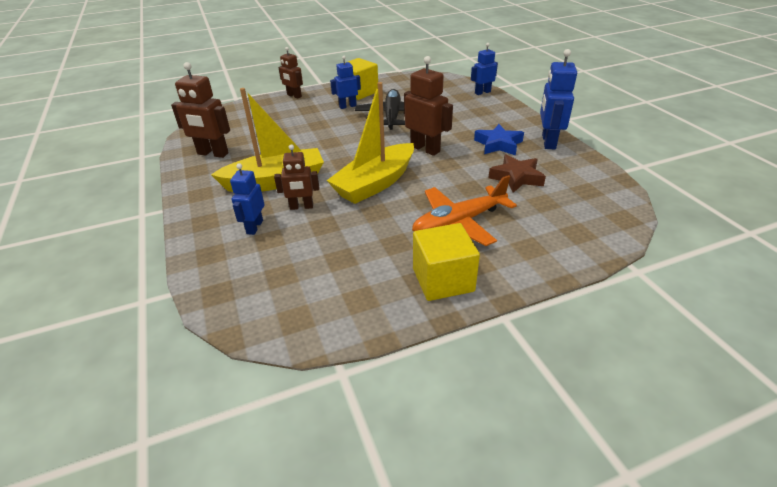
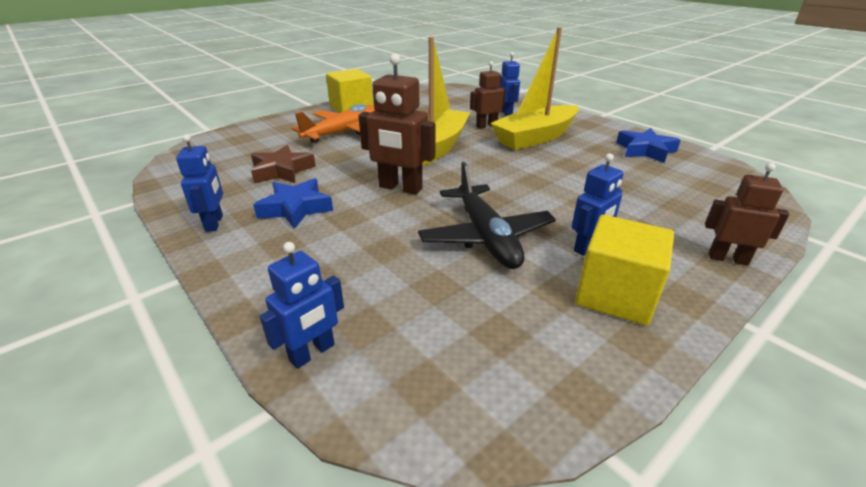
camera: 160 degrees right, 5 degrees down
(212, 154) = (645, 150): brown robot -> blue star
(548, 142) = (214, 223): blue robot -> blue robot, size x0.64

